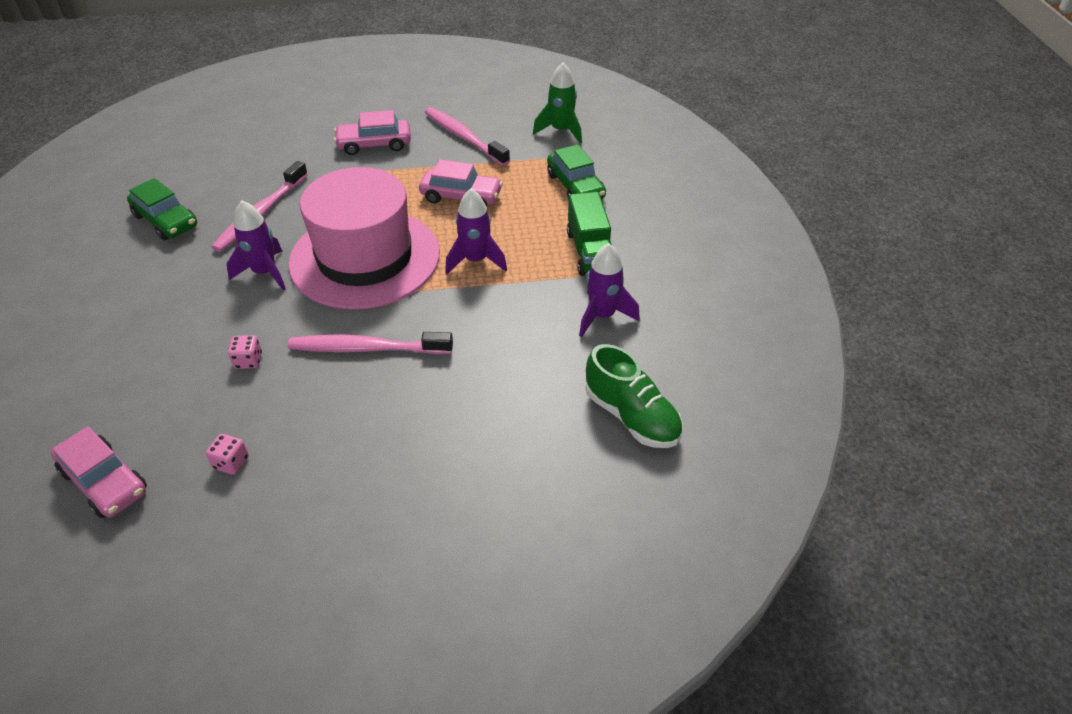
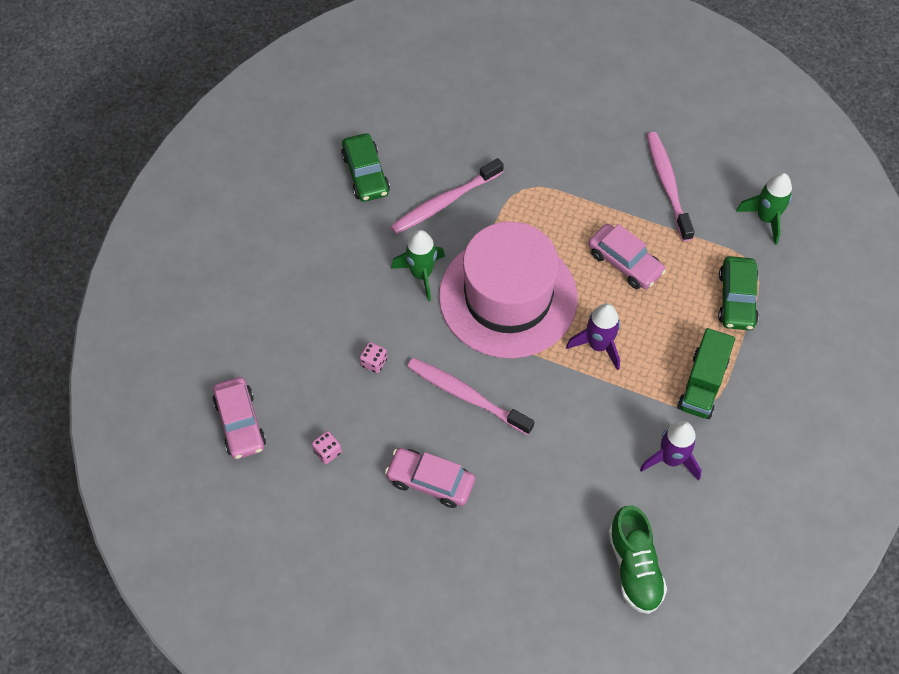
camera: 30 degrees right, 15 degrees up
(265, 273) = (421, 274): purple rocket -> green rocket
(374, 144) = (580, 157): pink car -> pink car (430, 481)

